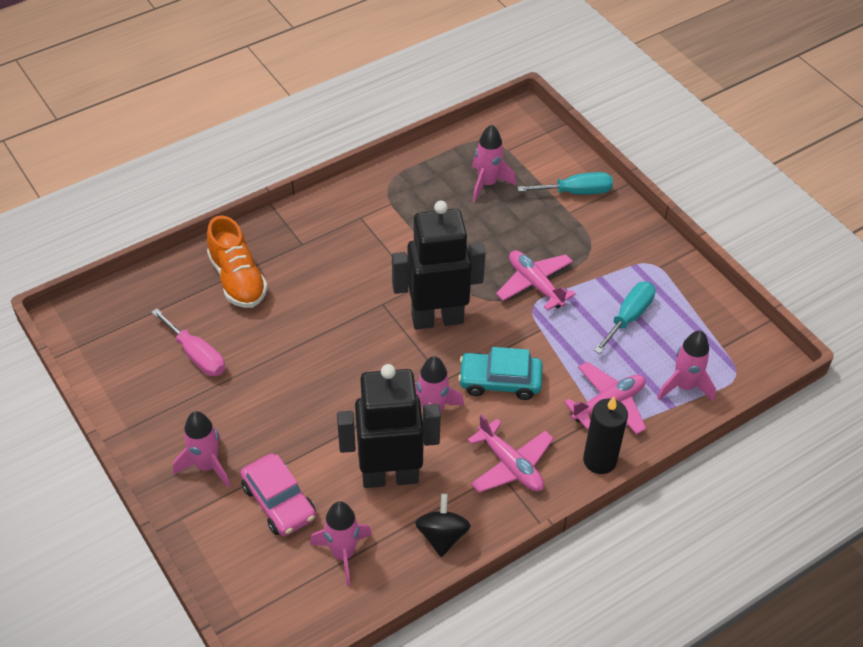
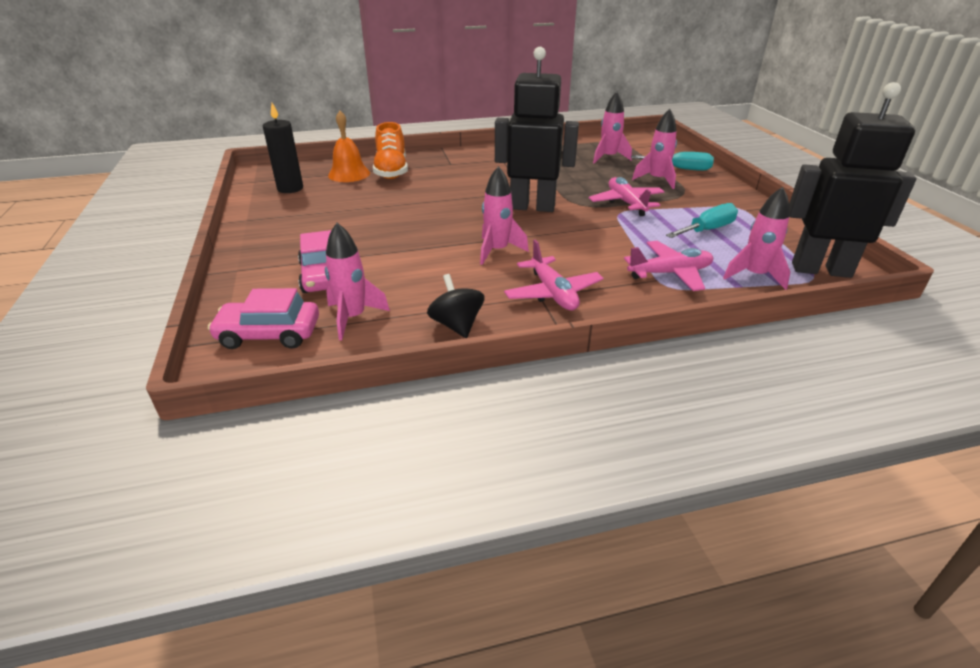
camera: 20 degrees right, 15 degrees down
(188, 300) = (349, 174): none -> orange bell
(197, 355) = (331, 196): pink screwdriver -> none
(207, 466) = (285, 247): pink rocket -> pink rocket (657, 180)
(279, 598) = (269, 334): none -> pink car
(390, 476) = (433, 279): black robot -> black robot (821, 270)
(442, 536) = (457, 325): black spinning top -> black spinning top turned 45 degrees counterclockwise
(500, 381) = (569, 245): turquoise car -> none
(599, 460) = (647, 306): black candle -> black candle (290, 188)

